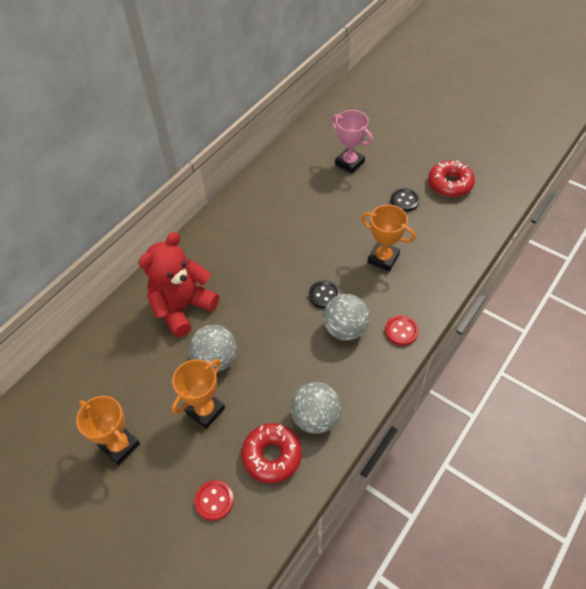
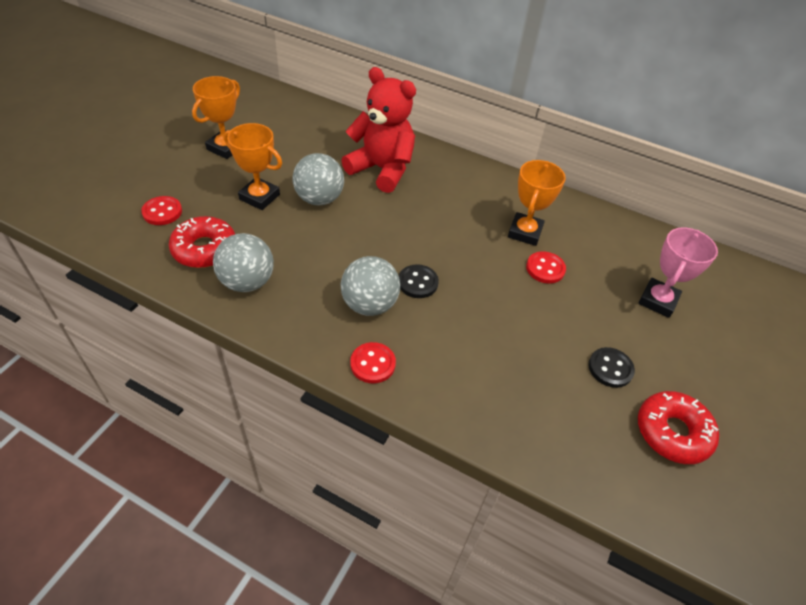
camera: 75 degrees right, 5 degrees down
(316, 215) = (545, 268): none -> red button
(383, 258) = (492, 342): orange trophy -> orange trophy (525, 232)

